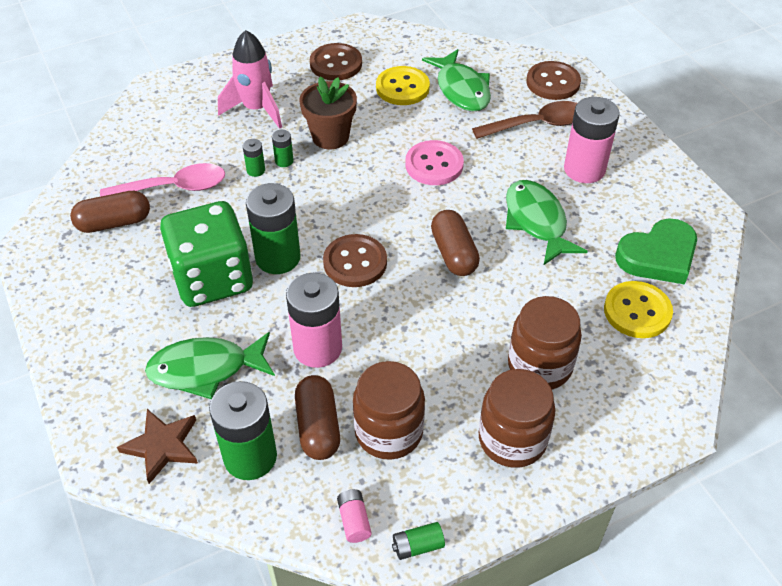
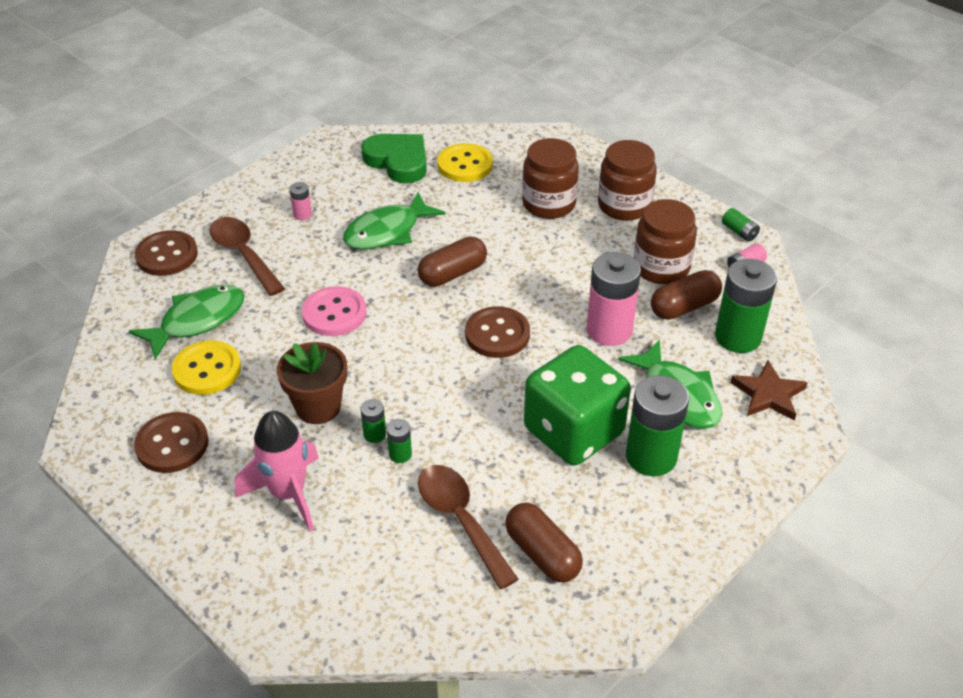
camera: 110 degrees left, 5 degrees down
(174, 187) = (460, 520): pink spoon -> brown spoon
(278, 257) = (520, 391): green battery -> green battery (651, 456)
(584, 169) = (302, 214): pink battery -> pink battery, size x0.45

